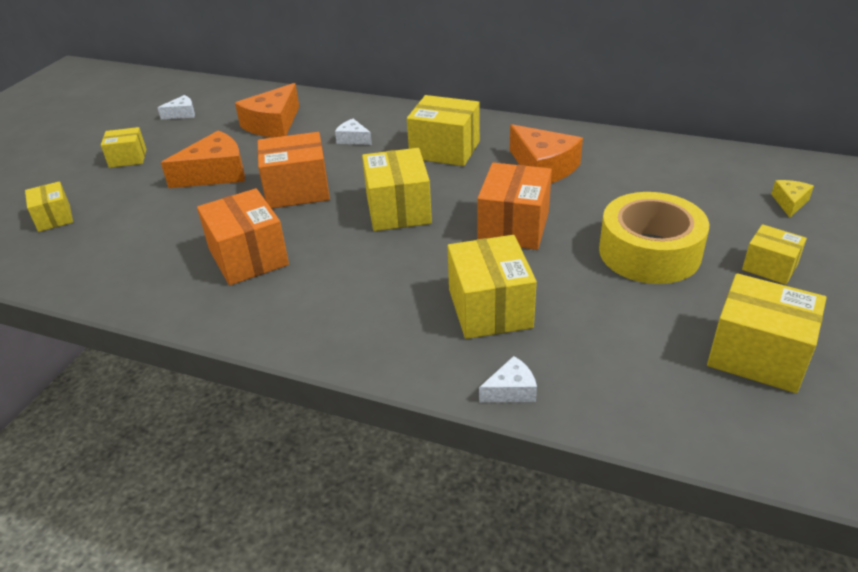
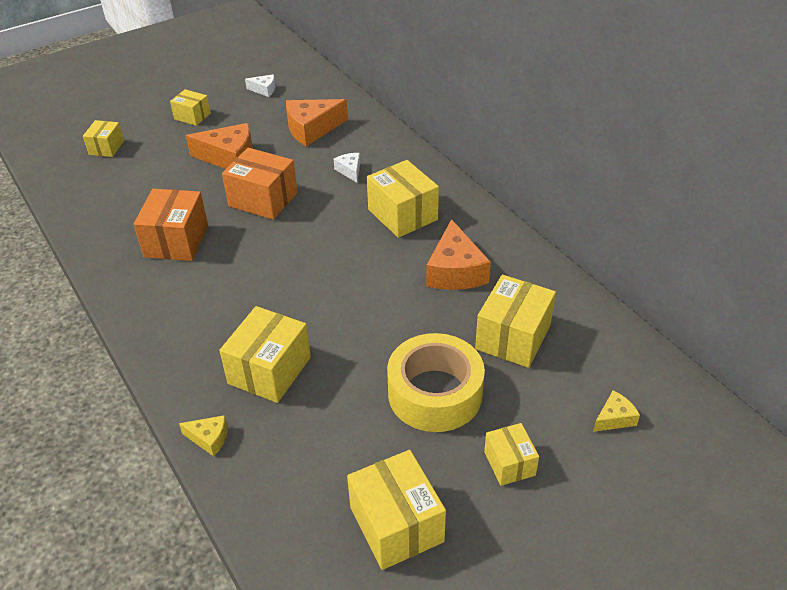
camera: 35 degrees right, 5 degrees up
(398, 210) = (307, 253): yellow box -> yellow box (513, 337)
(511, 390) = (209, 438): white cheese -> yellow cheese
(513, 227) = (366, 313): orange box -> none

